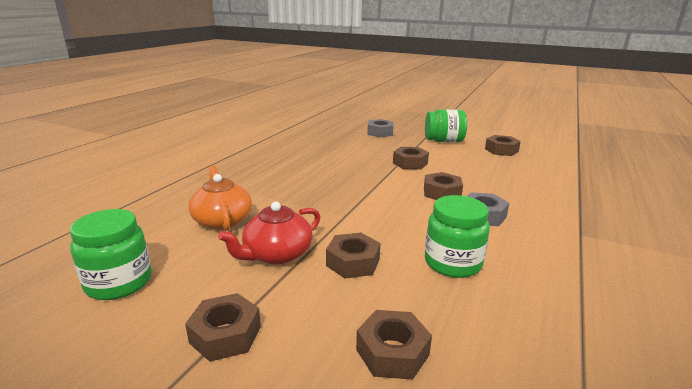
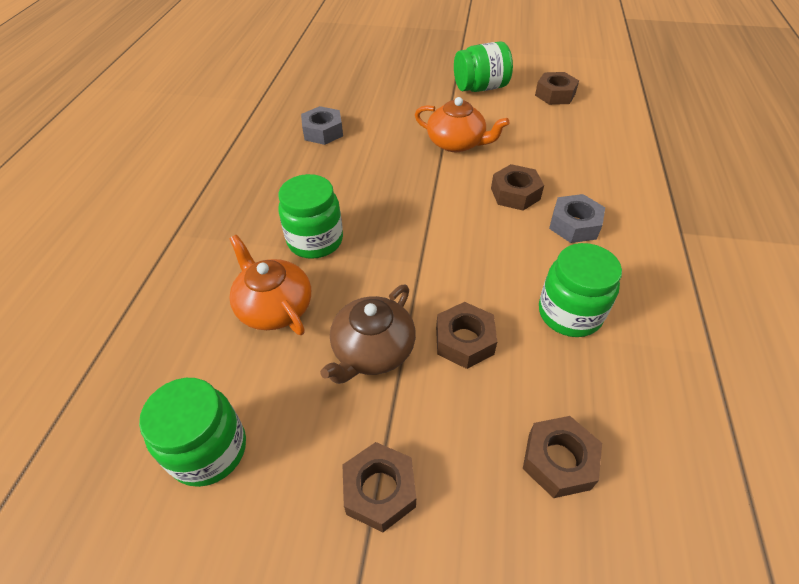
camera: 15 degrees left, 25 degrees up
(275, 193) = (315, 240): none -> green jar
(277, 254) = (372, 350): red teapot -> brown teapot
(380, 133) = (393, 84): grey nut -> grey nut (323, 132)
(410, 163) = (456, 143): brown nut -> orange teapot

